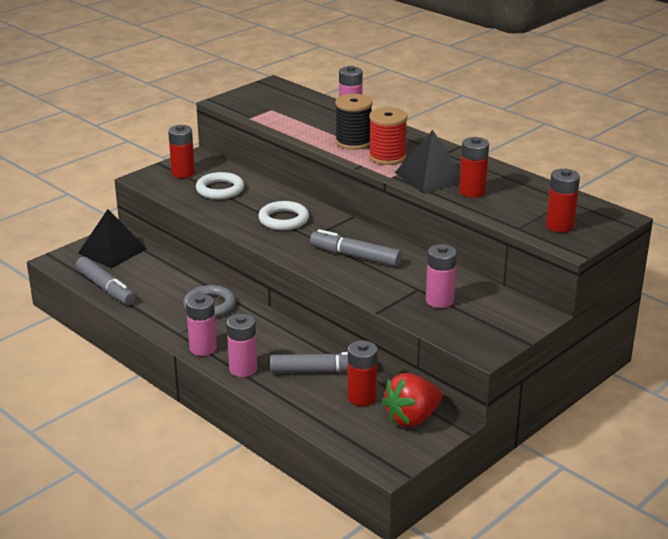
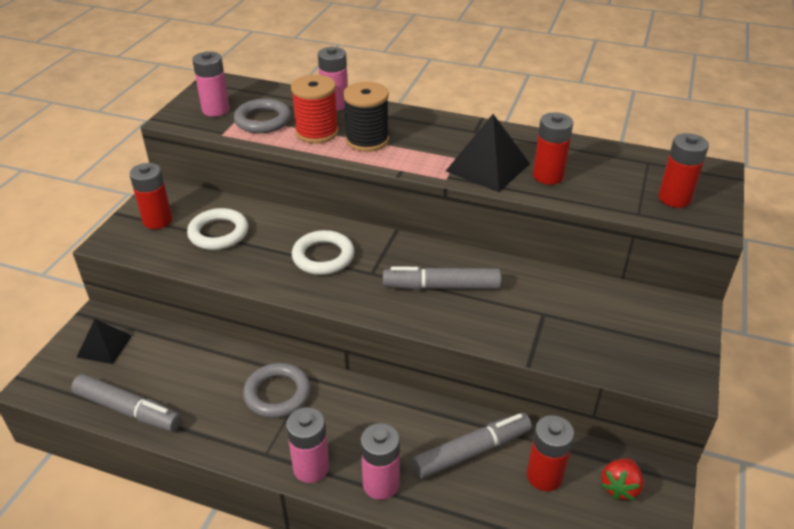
camera: 25 degrees left, 10 degrees up
(112, 251) = (104, 346): black pyramid -> black pyramid, size x0.63
(286, 115) = (263, 120): none -> grey ring
(387, 157) = (420, 152): red spool -> red spool (317, 132)
(412, 418) = (620, 487): red strawberry -> red strawberry, size x0.61
(439, 301) = (579, 324): pink battery -> pink battery (216, 110)

